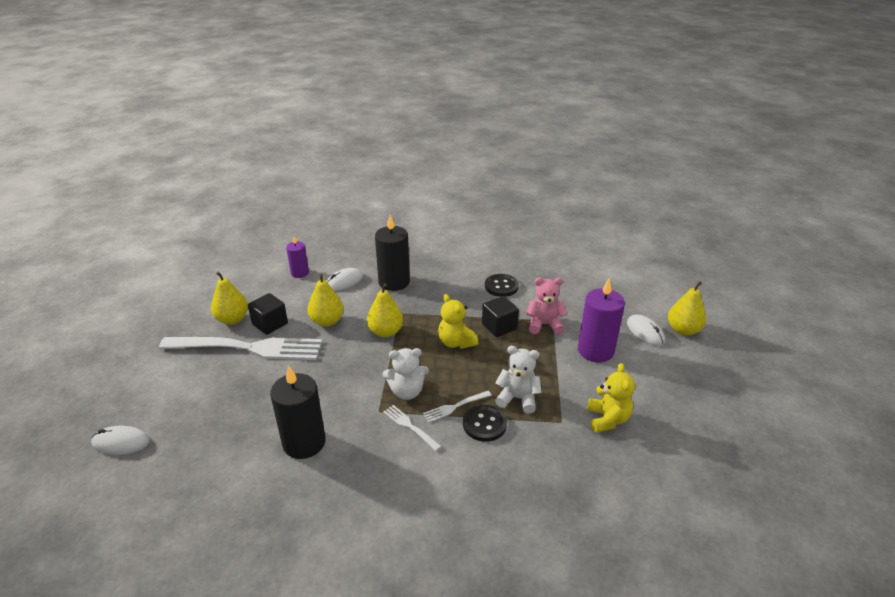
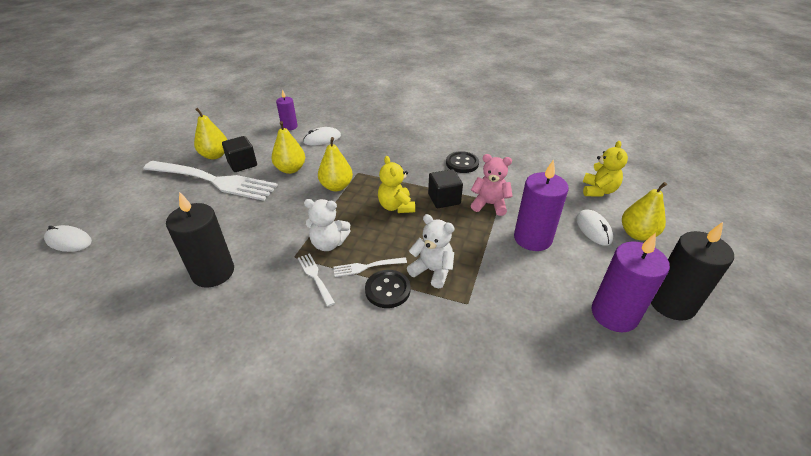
camera: 15 degrees right, 5 degrees up
(394, 282) = (365, 145): black candle -> black candle (671, 303)
(607, 419) = (518, 311): yellow teddy bear -> yellow teddy bear (598, 190)
(686, 405) = (614, 314): none -> purple candle

